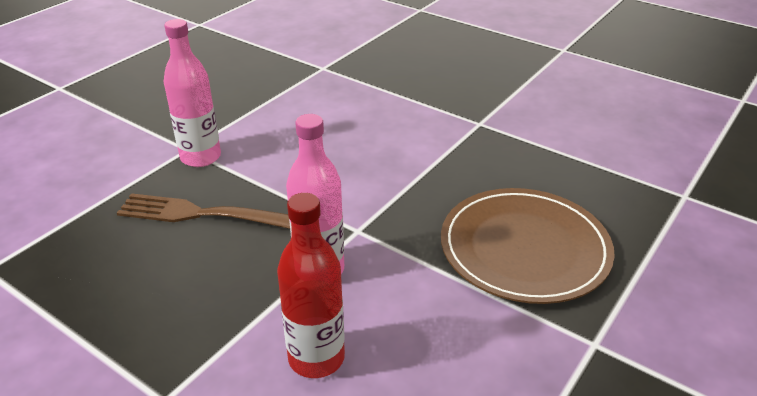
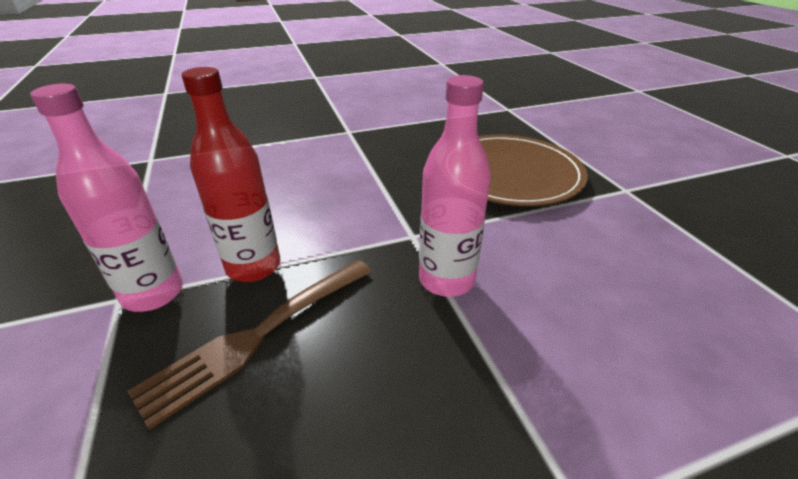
camera: 55 degrees left, 0 degrees up
(316, 358) = (574, 333): red bottle -> red bottle (253, 266)

